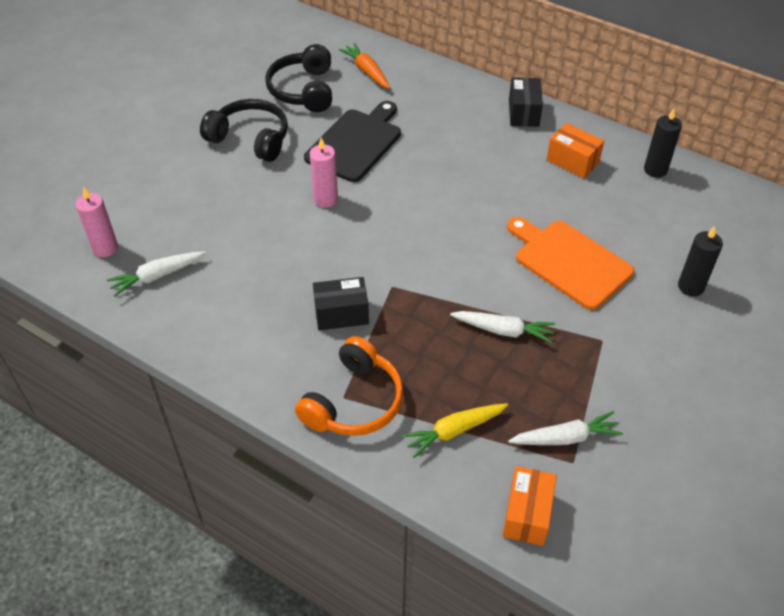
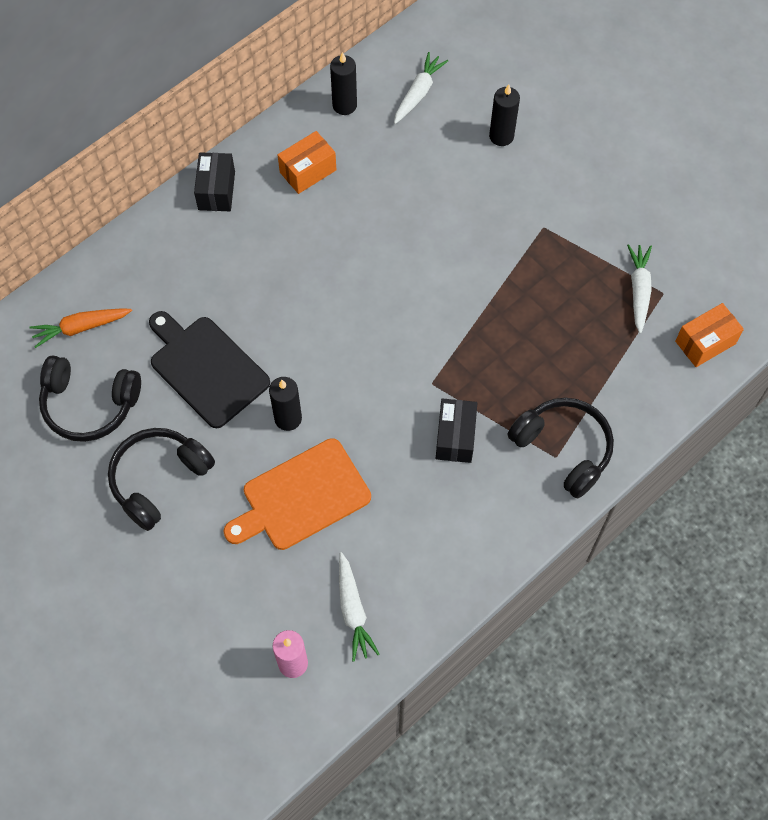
camera: 75 degrees left, 15 degrees up
(325, 199) = (288, 418): pink candle -> black candle
(354, 402) = (563, 449): orange headphones -> black headphones
(454, 431) = (613, 374): yellow carrot -> none
(503, 330) = (512, 302): white carrot -> white carrot (418, 93)
(523, 113) = (216, 190): black box -> black box turned 75 degrees clockwise
(527, 514) = (705, 342): orange box -> orange box turned 60 degrees counterclockwise
(569, 262) = (444, 221): orange cutting board -> orange cutting board (302, 497)

